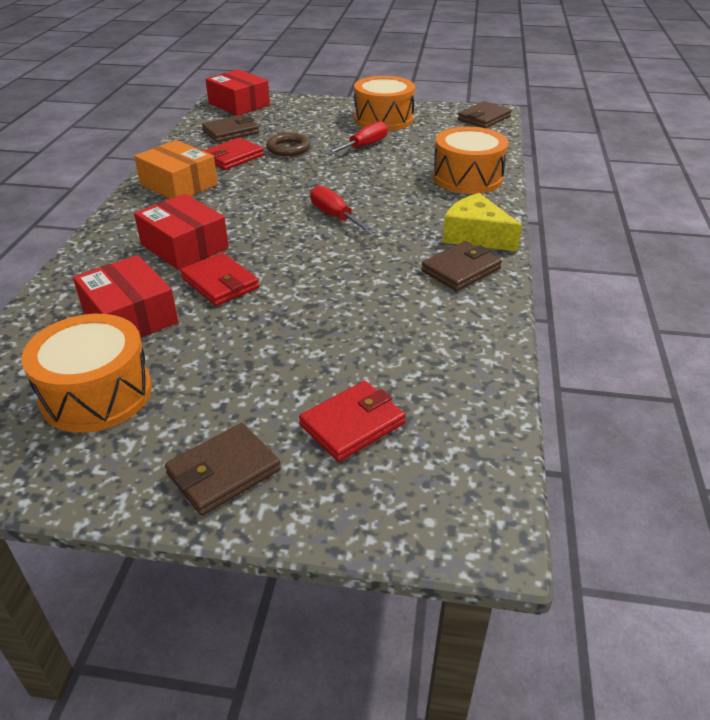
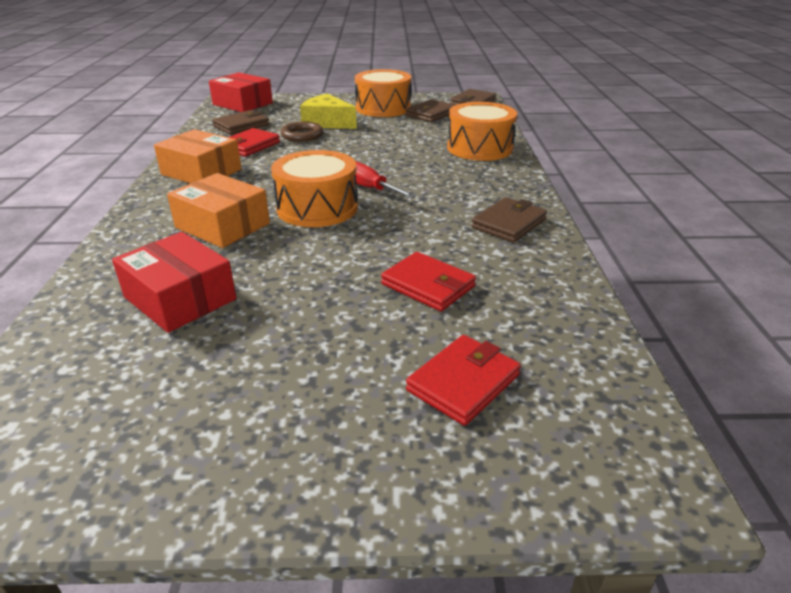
camera: 10 degrees left, 5 degrees down
(96, 394) = (159, 384): orange drum -> orange drum (317, 208)
(184, 246) = (222, 225): red box -> orange box
(220, 283) = (271, 256): red wallet -> red wallet (428, 285)
(223, 472) = (337, 456): brown wallet -> brown wallet (431, 114)
(364, 146) = (374, 129): red screwdriver -> none
(475, 236) = (509, 194): yellow cheese -> yellow cheese (327, 123)

